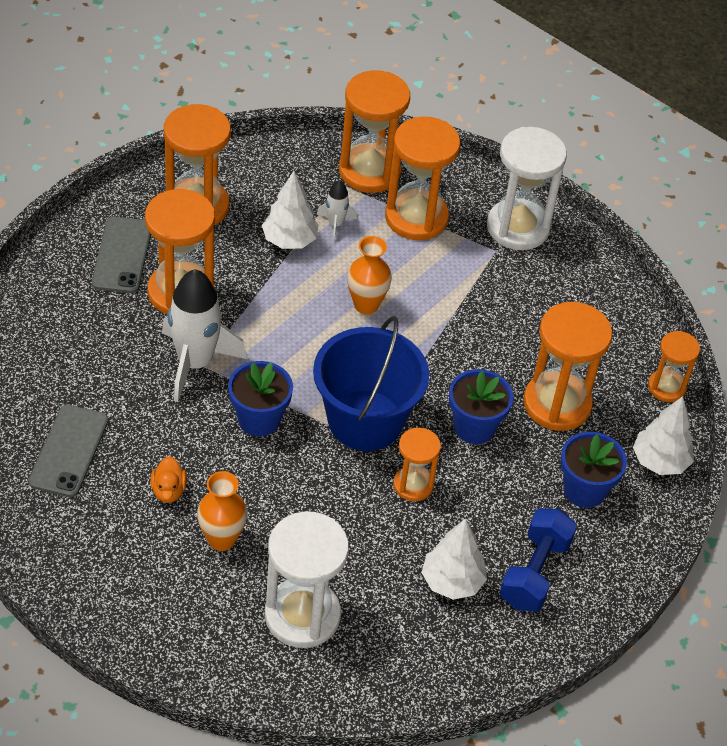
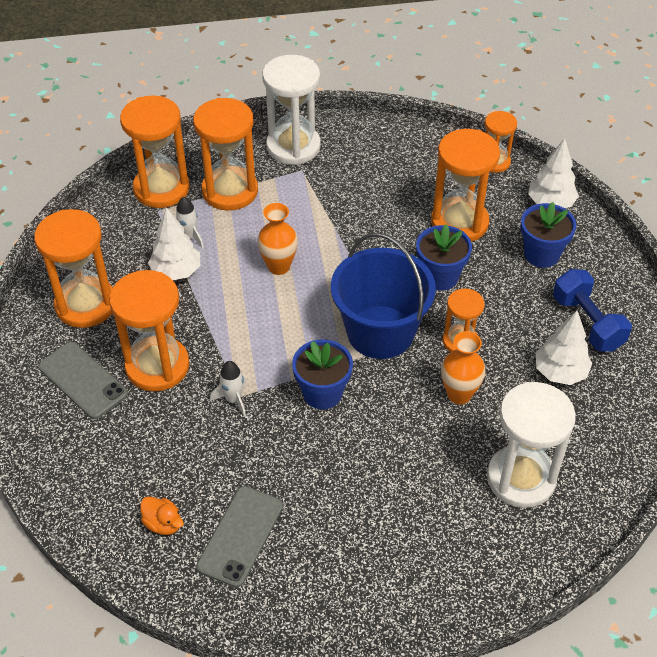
camera: 45 degrees left, 0 degrees up
(69, 451) = (240, 536): grey phone -> grey phone turned 60 degrees clockwise
(168, 491) = (338, 492): orange duck -> orange duck (163, 523)
(195, 363) = (233, 399): white rocket -> white rocket, size x0.48
(221, 539) = (412, 486): orange vase -> orange vase (459, 394)

